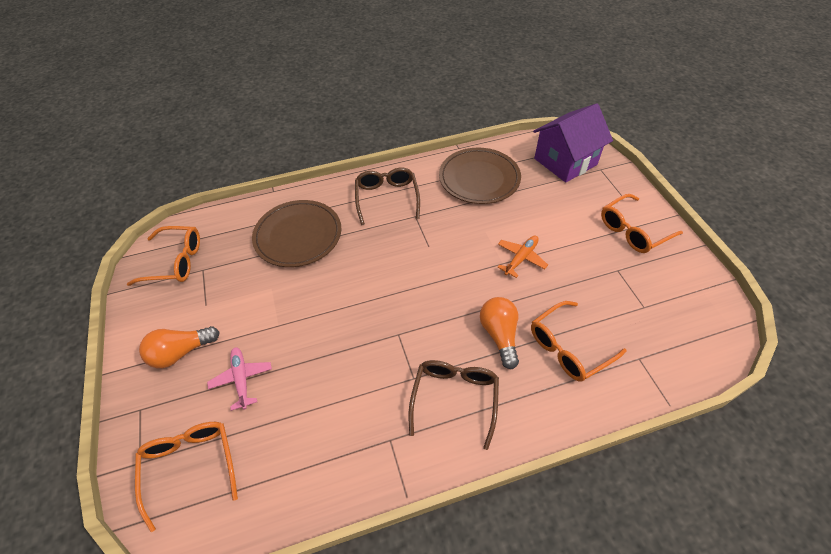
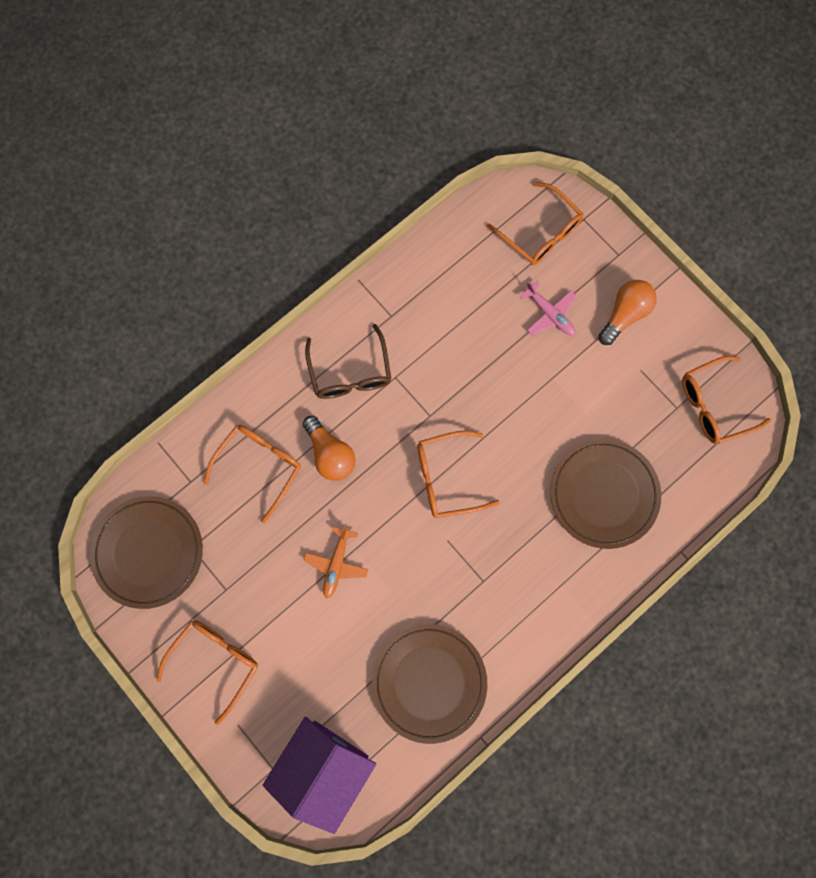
camera: 155 degrees right, 25 degrees up
(387, 198) = (531, 597): brown glasses -> none
(408, 284) = (447, 478): none -> orange glasses
(685, 316) = (148, 552): none -> brown plate

